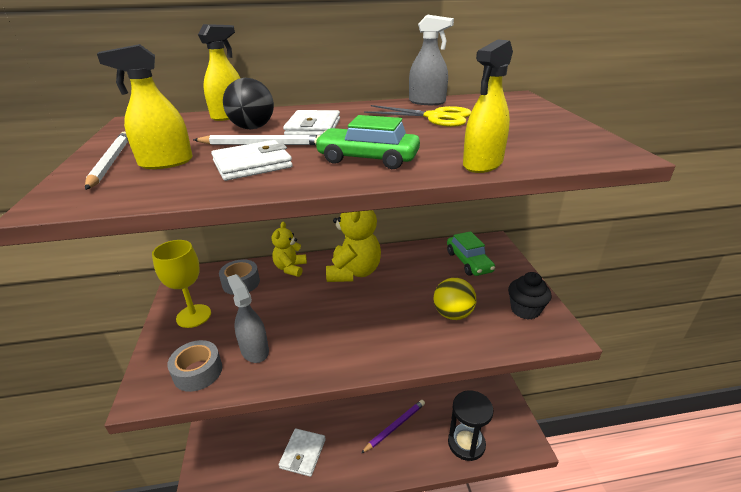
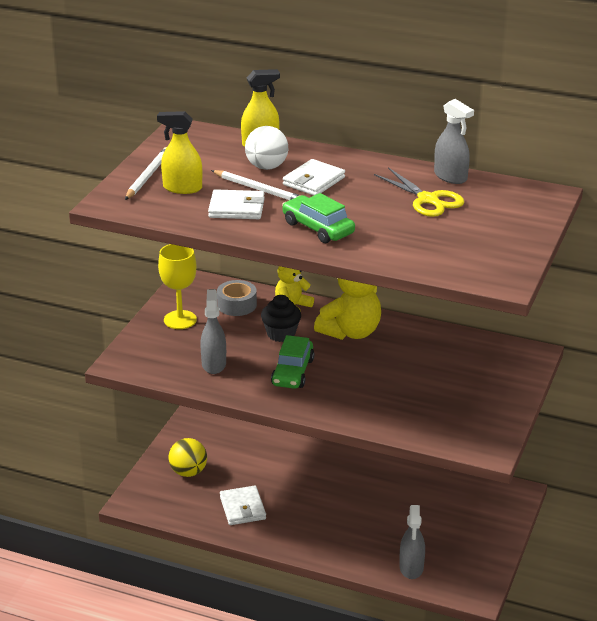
camera: 30 degrees right, 0 degrees up
(198, 372) = (162, 363): grey tape -> none
(252, 128) = (266, 167): black ball -> white ball
(303, 453) = (242, 508): white wallet -> white wallet turned 60 degrees counterclockwise
(395, 426) = (349, 525): purple pencil -> none
(452, 314) = (407, 400): yellow ball -> yellow ball (188, 472)
(466, 443) = (411, 567): black hourglass -> grey spray bottle
(468, 262) = (479, 363): green car -> green car (292, 372)
(482, 164) = (390, 258): yellow spray bottle -> none
(525, 310) = (481, 422): black cupcake -> black cupcake (281, 334)

